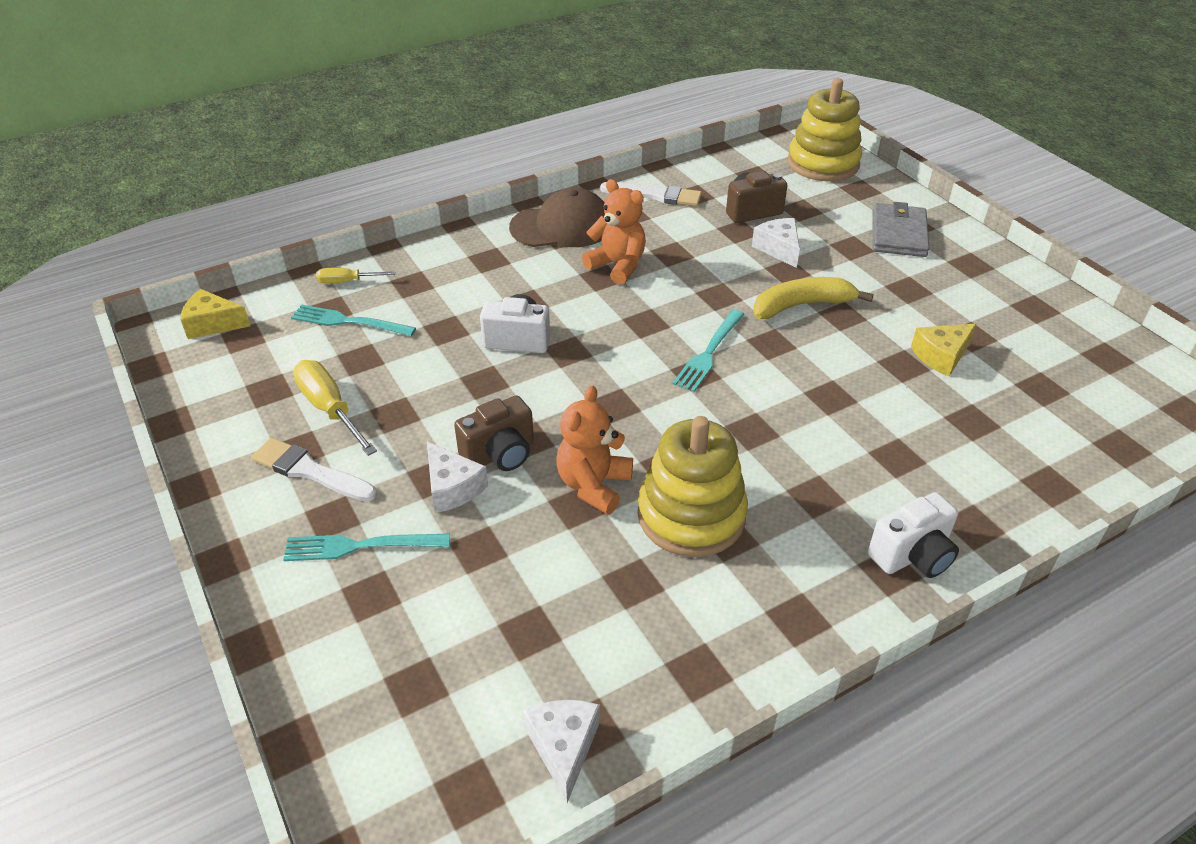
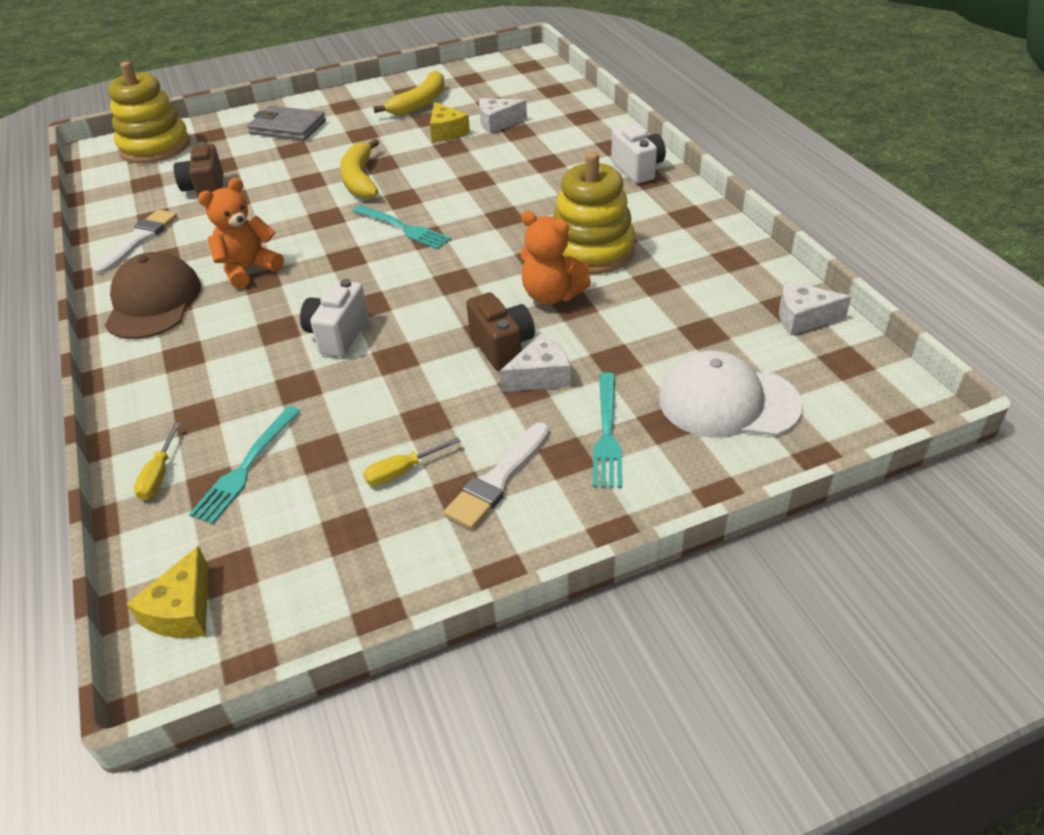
camera: 80 degrees left, 0 degrees up
(330, 409) = (402, 471): yellow screwdriver -> yellow screwdriver, size x0.59
(400, 653) = (728, 402): none -> white cap
(778, 249) = (274, 182): white cheese -> white cheese (497, 123)
(1009, 322) = (420, 103): none -> yellow banana

